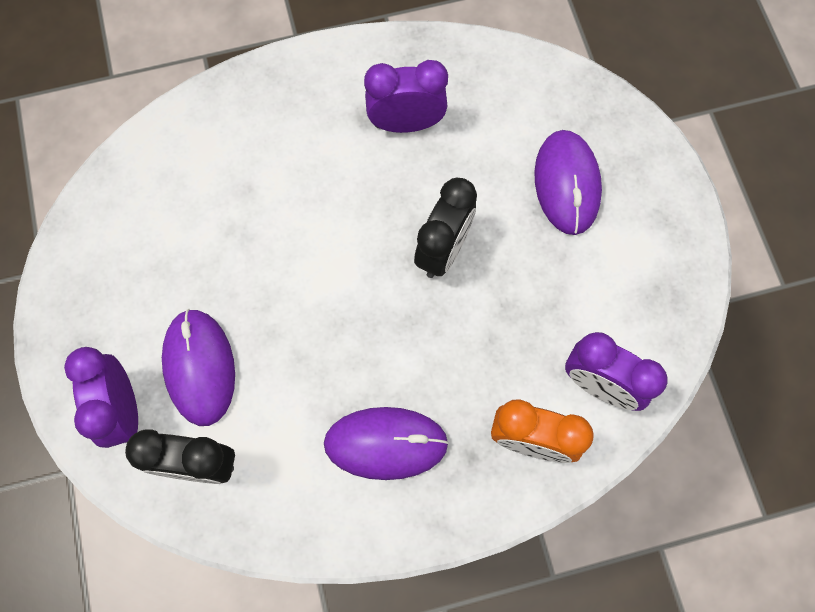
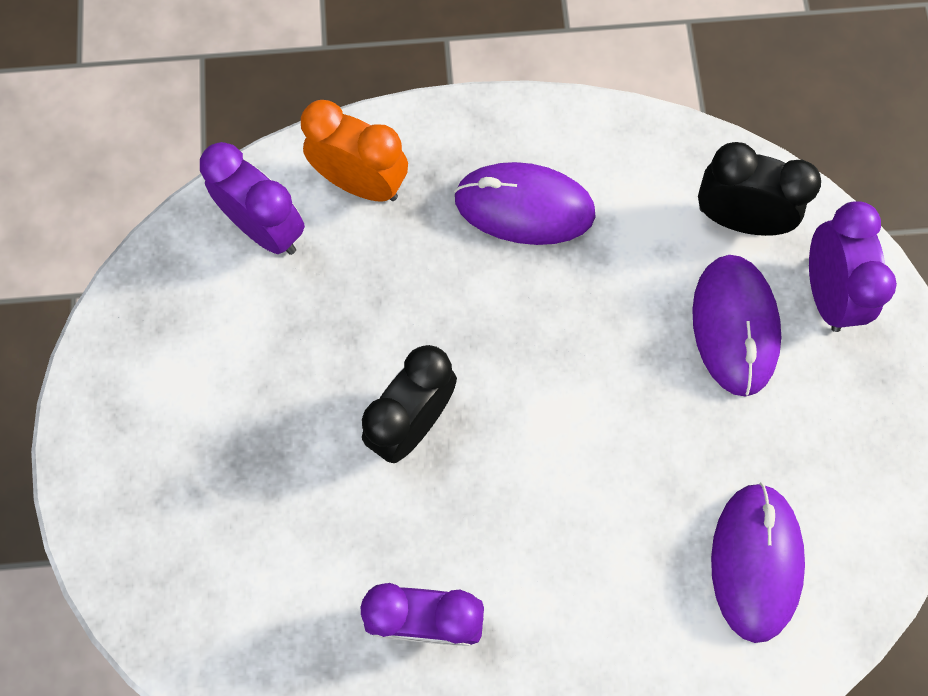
camera: 170 degrees left, 0 degrees up
(566, 184) = (227, 487): purple mouse -> purple mouse (755, 562)

